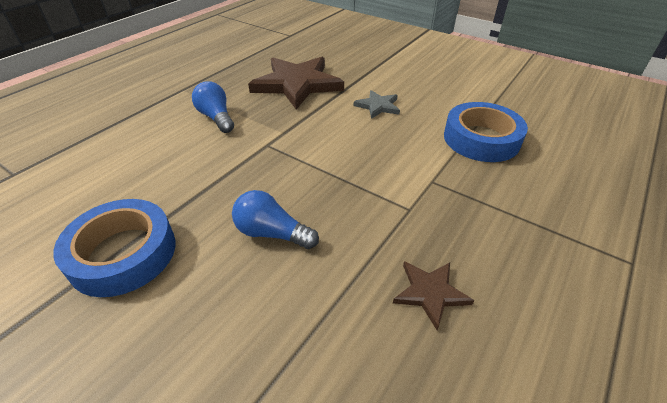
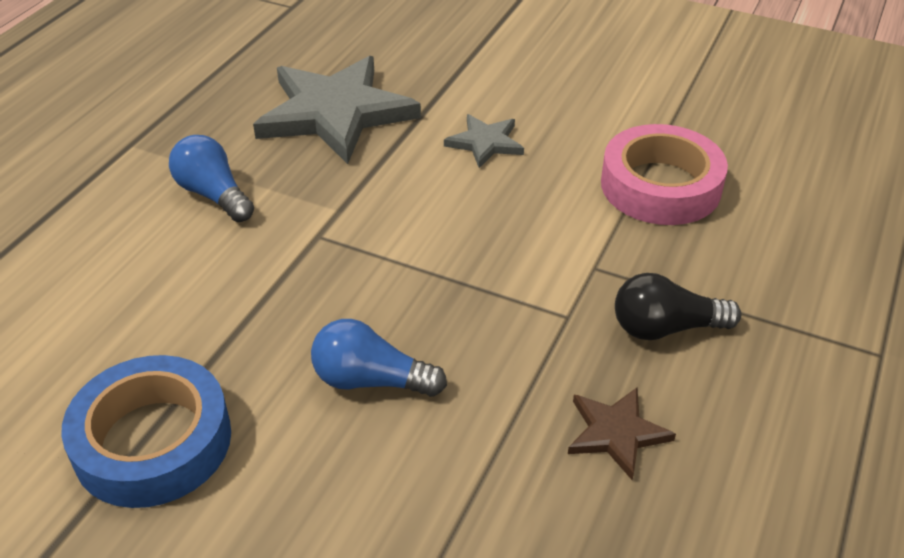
camera: 10 degrees left, 0 degrees up
(297, 84) = (335, 113): brown star -> grey star
(475, 224) = (665, 328): none -> black light bulb
(481, 139) = (660, 186): blue tape -> pink tape

